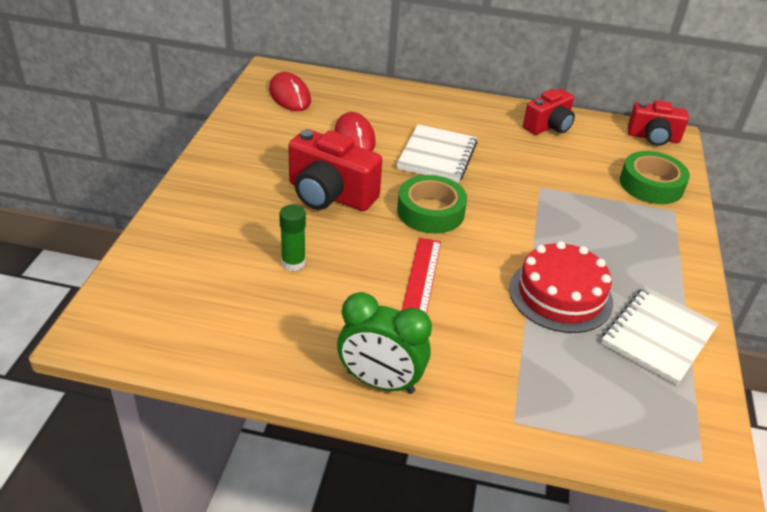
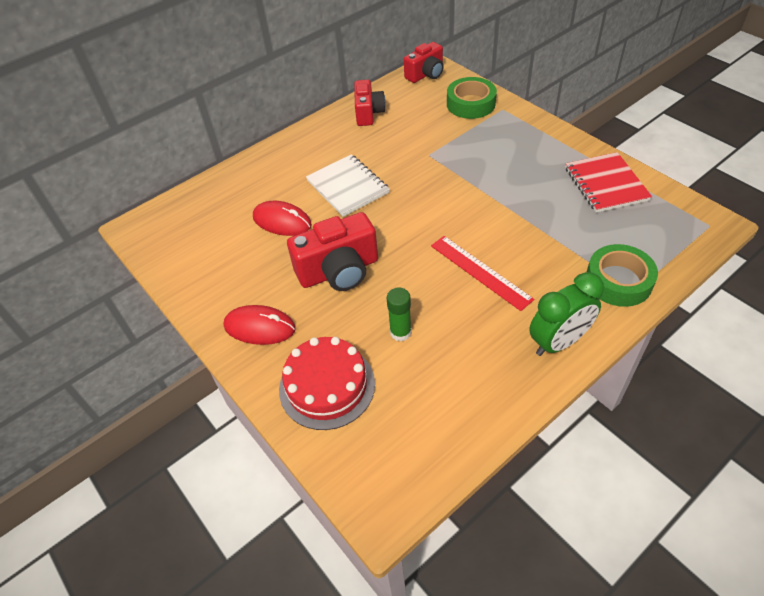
camera: 45 degrees left, 10 degrees up
(289, 95) = (184, 232): red mouse -> red mouse (259, 327)
(430, 211) = (407, 224): green tape -> green tape (618, 281)
(560, 295) = (540, 206): red cake -> red cake (327, 386)
(658, 336) = (606, 184): white notebook -> red notebook

